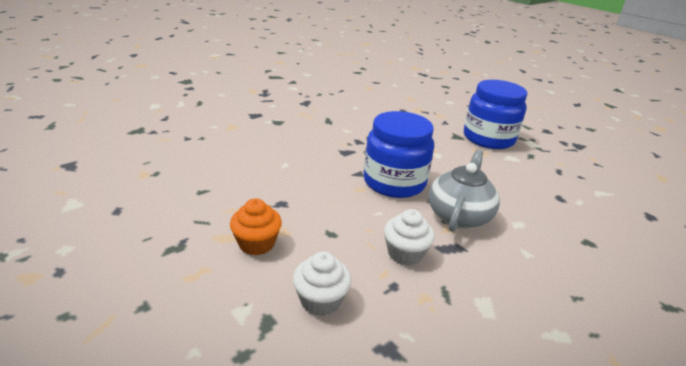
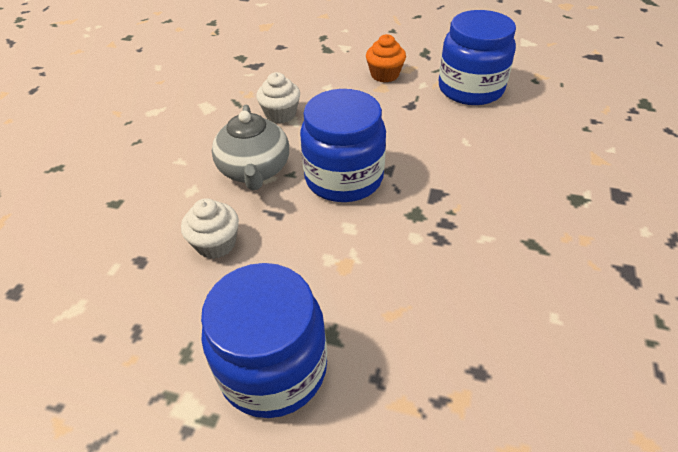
camera: 150 degrees right, 15 degrees up
(213, 192) = (470, 89): none -> blue jar
(320, 300) = (310, 67): white cupcake -> white cupcake (216, 244)

